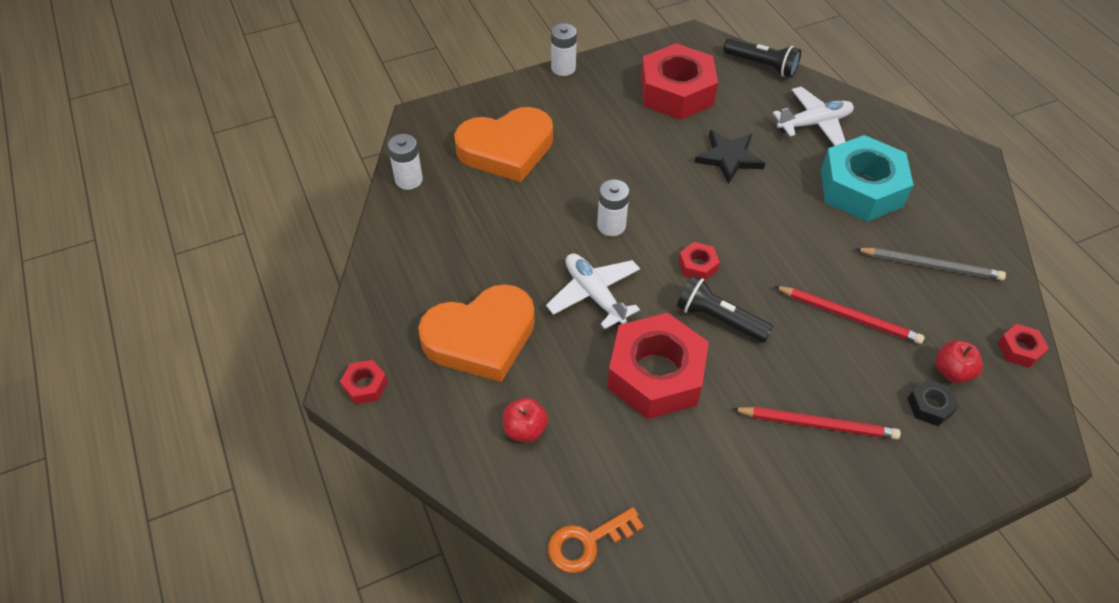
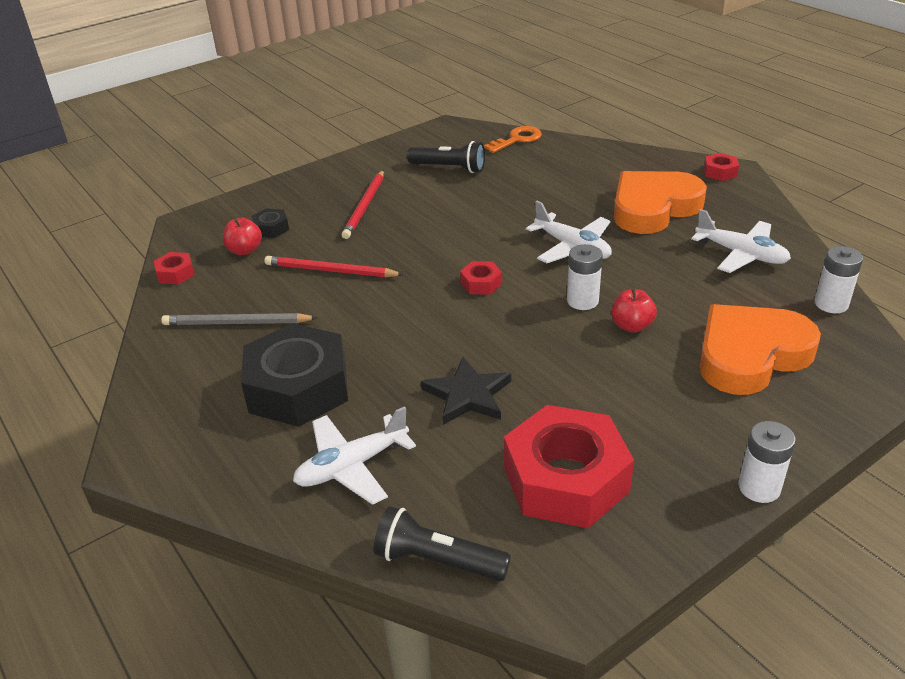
camera: 170 degrees right, 15 degrees down
(439, 249) = (741, 254): none -> white plane
(525, 429) = (585, 172): red apple -> red apple (631, 326)
(655, 374) = (498, 211): red nut -> none
(719, 319) = (452, 250): black flashlight -> black flashlight (449, 168)
(817, 424) = (365, 206): red pencil -> red pencil turned 75 degrees counterclockwise
(861, 188) = (298, 388): turquoise nut -> black nut

